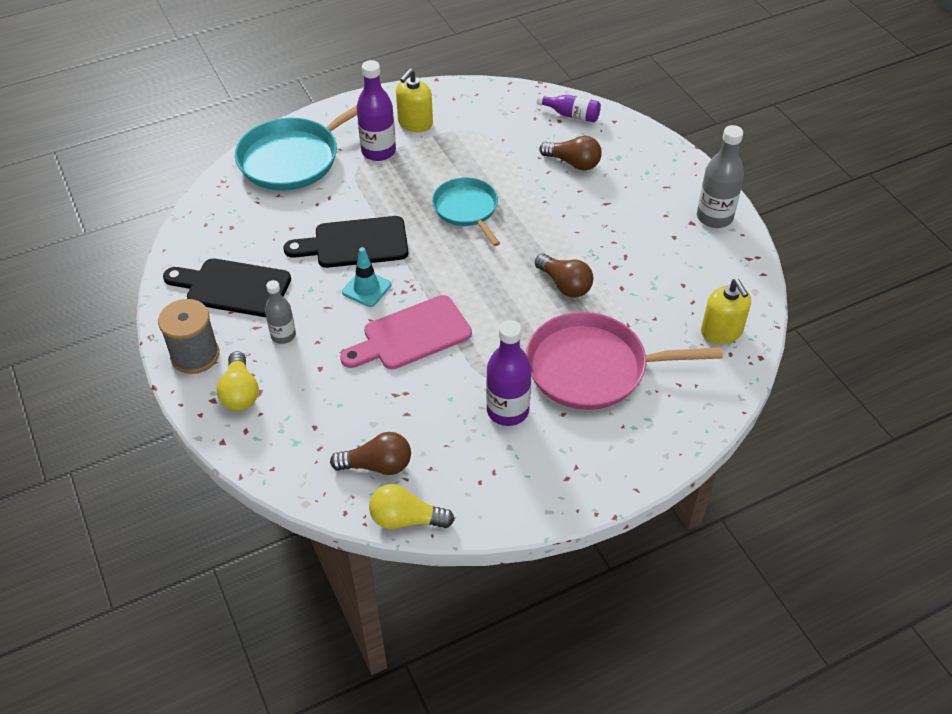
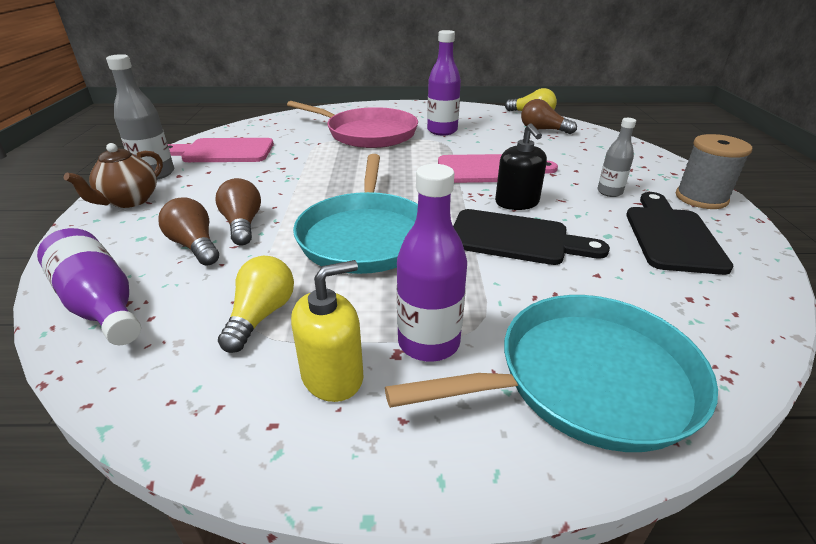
camera: 155 degrees left, 15 degrees down
(233, 287) = (671, 235): black cutting board -> black cutting board turned 120 degrees counterclockwise
(240, 392) = (649, 172): yellow light bulb -> yellow light bulb (261, 316)
(366, 288) = (517, 202): turquoise traffic cone -> black soap dispenser
(467, 209) = (365, 236): turquoise pan -> turquoise pan, size x1.60
(564, 285) = (336, 167): brown light bulb -> brown light bulb (242, 225)
(571, 115) = (100, 304): purple bottle -> purple bottle, size x1.60
(681, 182) = (129, 201): none -> brown teapot
(704, 271) = (223, 151): none -> pink cutting board
(721, 331) = (264, 129): yellow soap dispenser -> none

